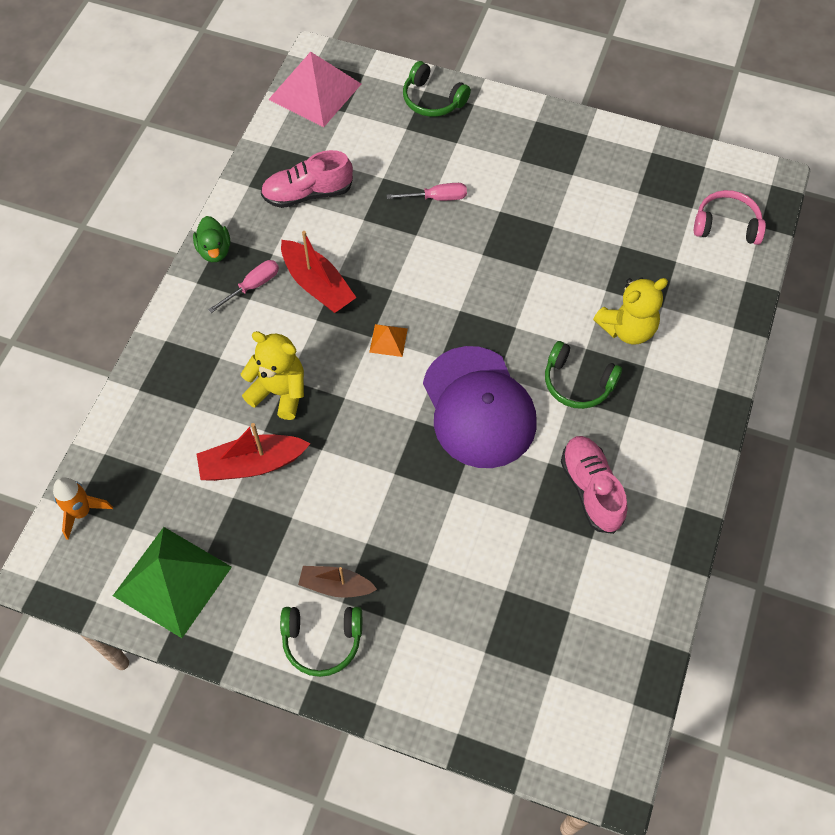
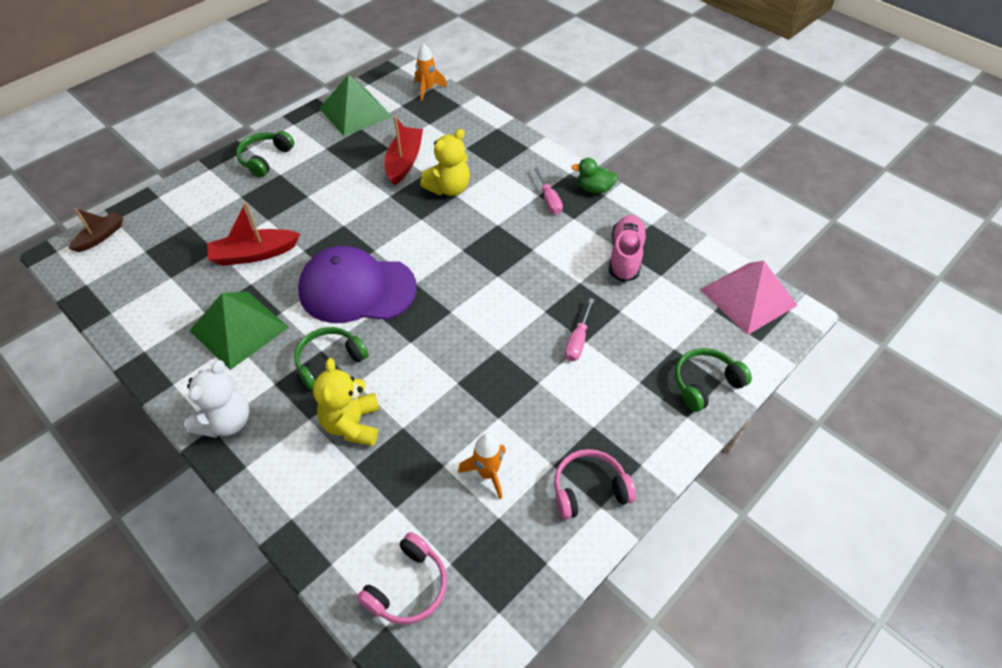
camera: 115 degrees right, 10 degrees down
(317, 285) = (528, 234): red boat -> red boat (254, 254)
(336, 586) = (292, 174): brown boat -> brown boat (100, 237)
(388, 340) = (452, 258): orange pyramid -> none
(578, 145) = (589, 489): none -> pink headphones
(591, 489) = (239, 329): pink shoe -> green pyramid
(607, 213) = (487, 473): none -> orange rocket
(690, 431) = (226, 422): none -> white teddy bear

